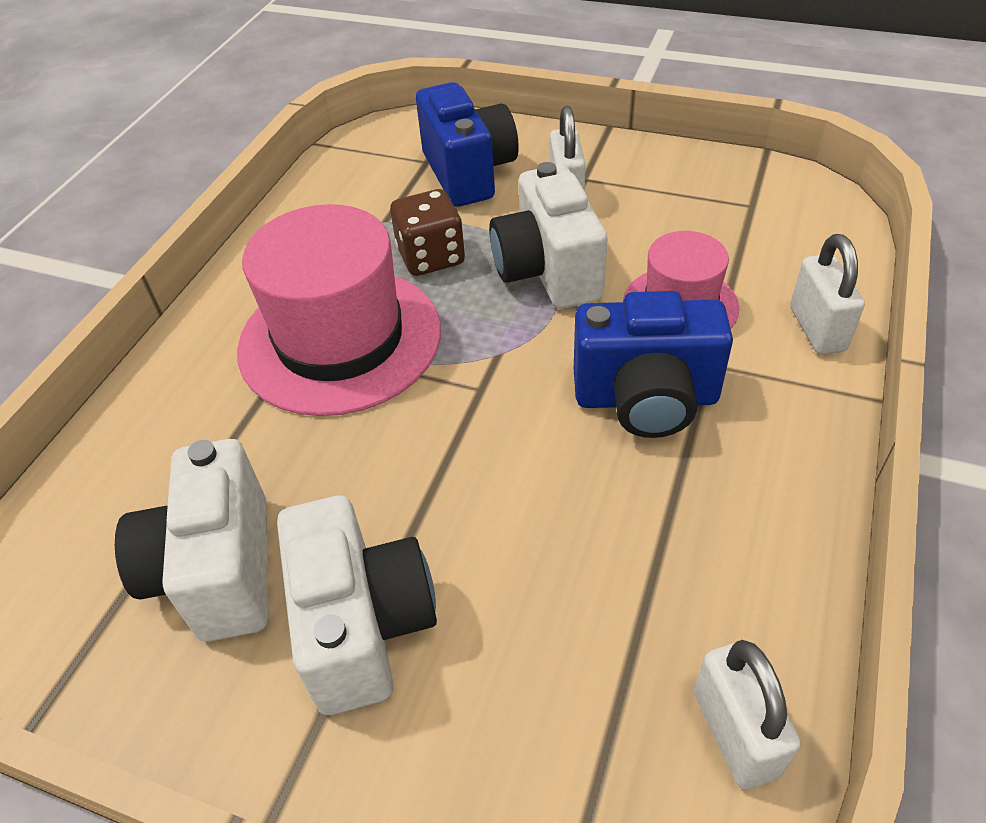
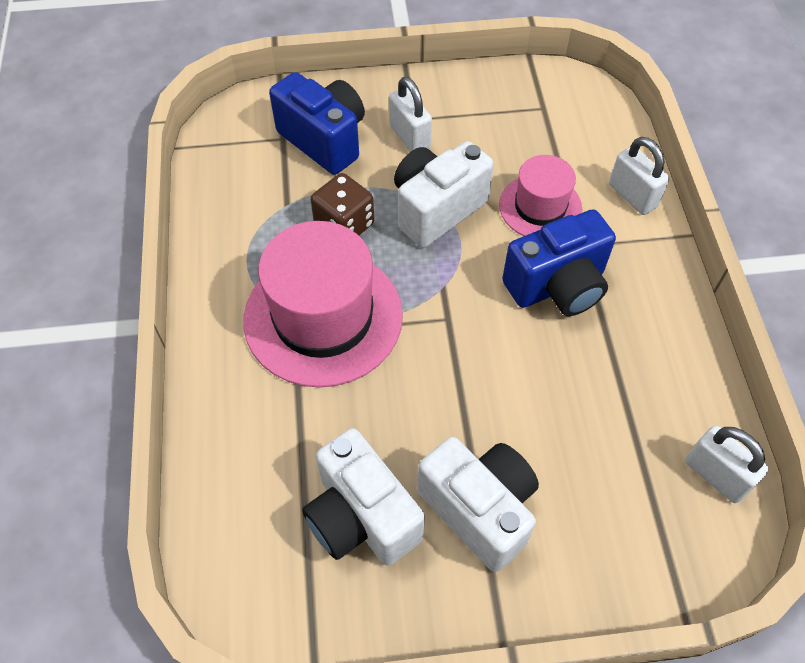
camera: 30 degrees left, 10 degrees up
(548, 272) = (436, 209): white camera -> white camera turned 90 degrees clockwise

